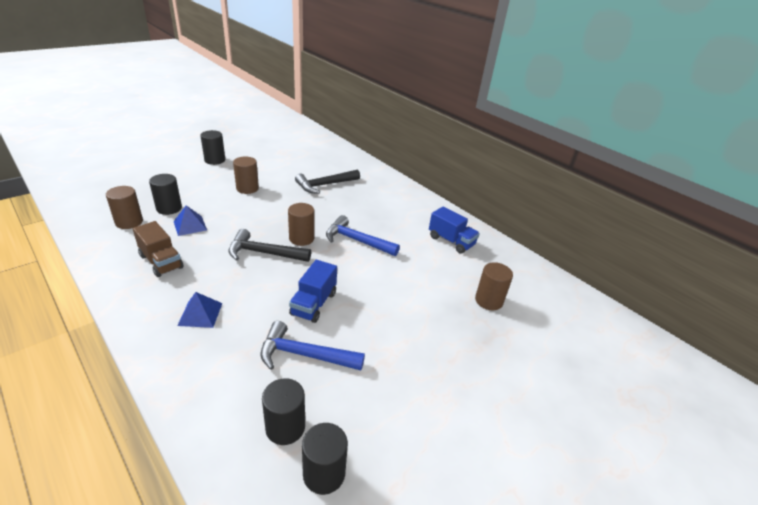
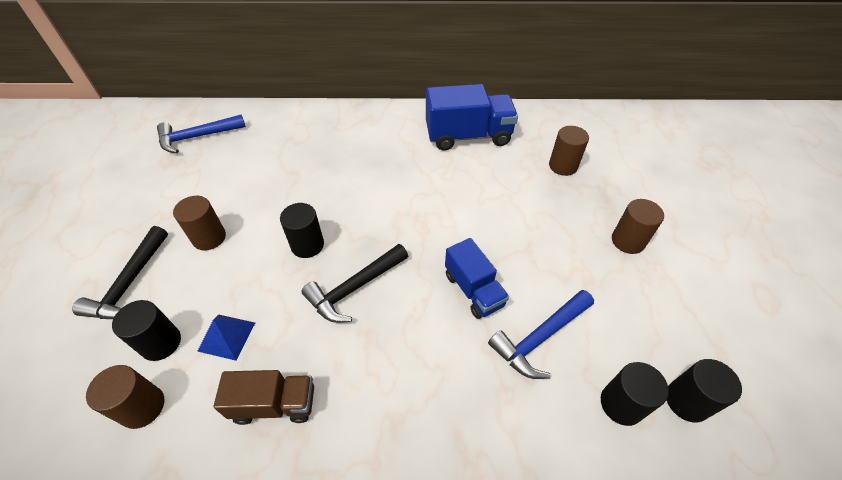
camera: 45 degrees left, 15 degrees up
(200, 314) = (410, 404): blue pyramid -> none
(215, 160) = (101, 237): black cylinder -> black cylinder (307, 245)
(301, 238) = (360, 241): brown cylinder -> brown cylinder (628, 241)
(325, 185) = (282, 166): black hammer -> black hammer (130, 283)
(357, 241) = (406, 199): blue hammer -> blue hammer (197, 137)
(451, 241) = (468, 136): blue truck -> blue truck, size x1.60

